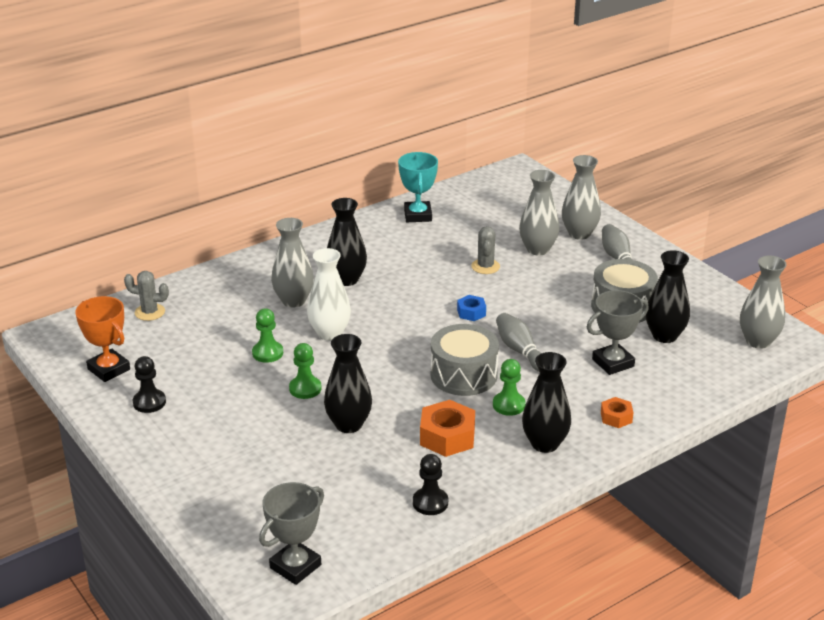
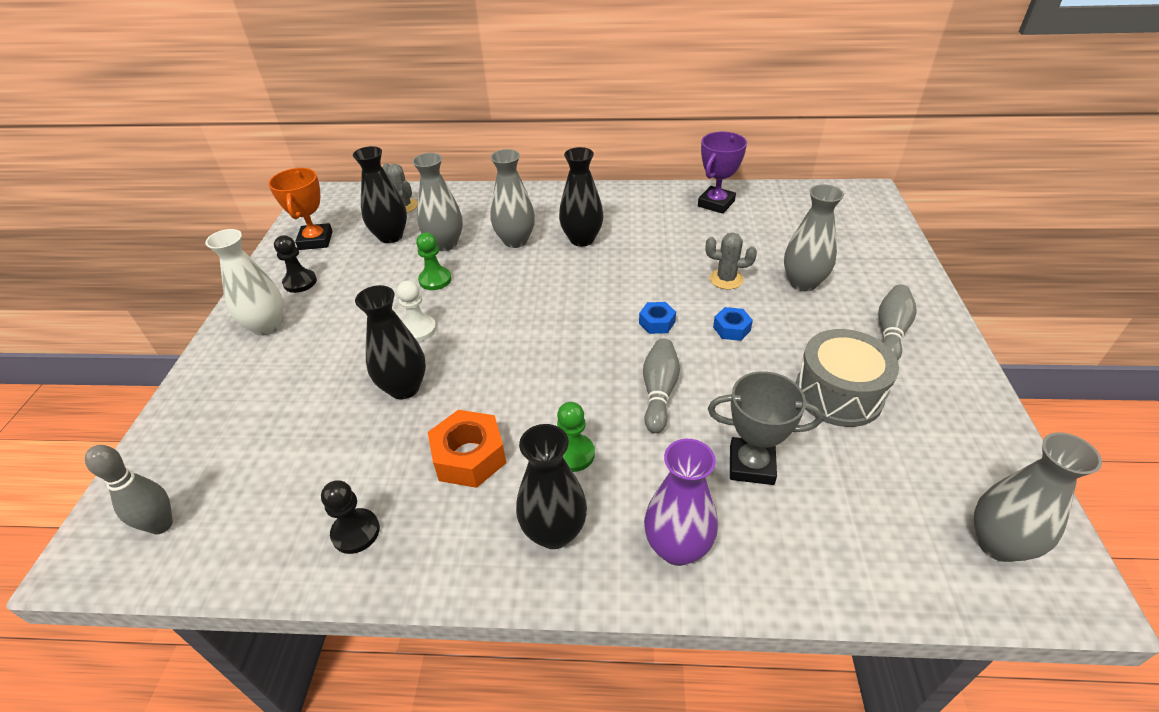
camera: 40 degrees right, 10 degrees up
(295, 566) = (161, 525): grey trophy -> grey bowling pin
(305, 389) = (418, 329): green pawn -> white pawn
(329, 333) = (505, 284): white vase -> white vase (267, 326)
(418, 215) = (716, 203): turquoise trophy -> purple trophy
(463, 375) = (569, 390): grey drum -> none
(485, 266) = (726, 279): grey cactus -> grey cactus turned 60 degrees clockwise
(523, 296) = (731, 329): none -> blue nut
(579, 234) = (870, 284): grey vase -> grey vase (445, 244)
(616, 417) = (677, 548): orange nut -> purple vase
(664, 336) = (858, 462): black vase -> black vase (390, 236)

